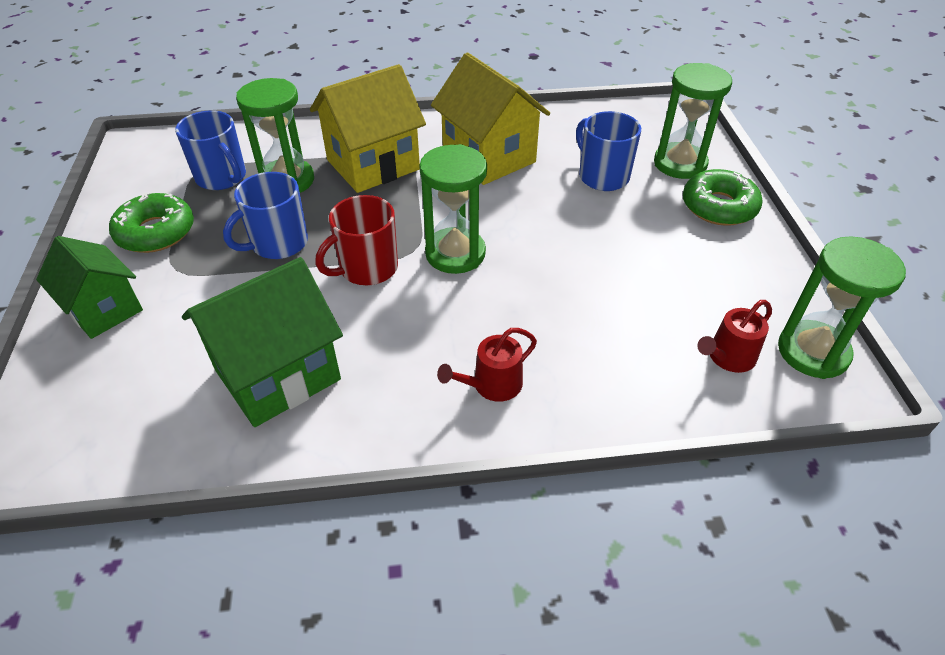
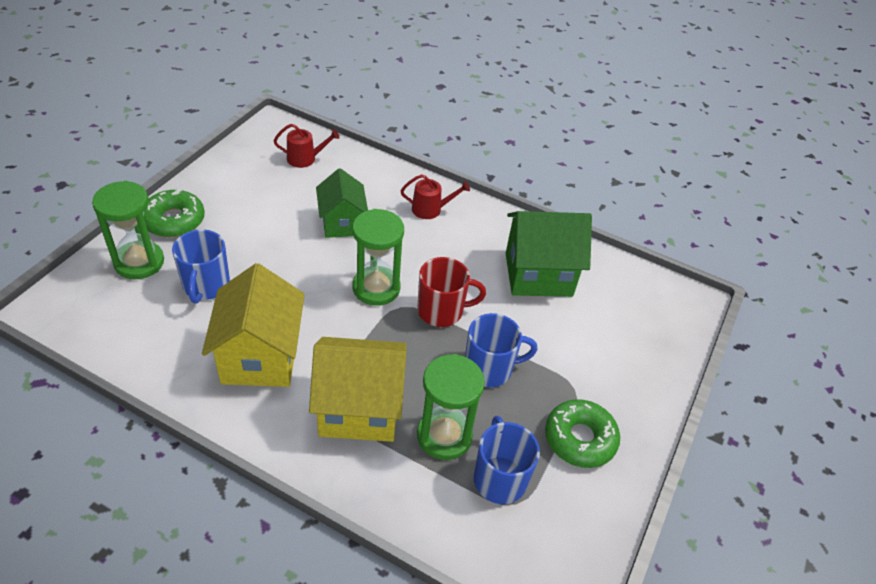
camera: 150 degrees left, 0 degrees up
(104, 309) = (634, 380): green house -> green house (342, 223)
(813, 352) = (264, 139): green hourglass -> none

